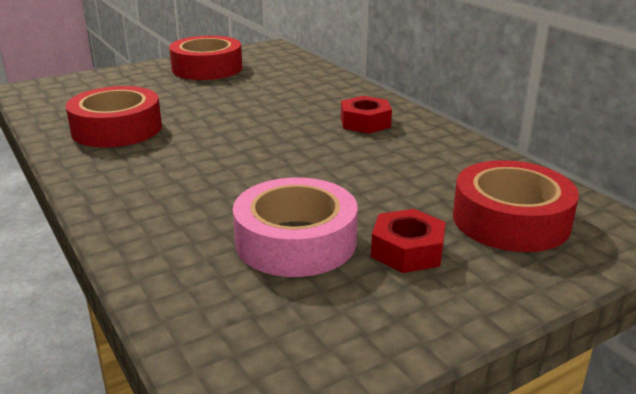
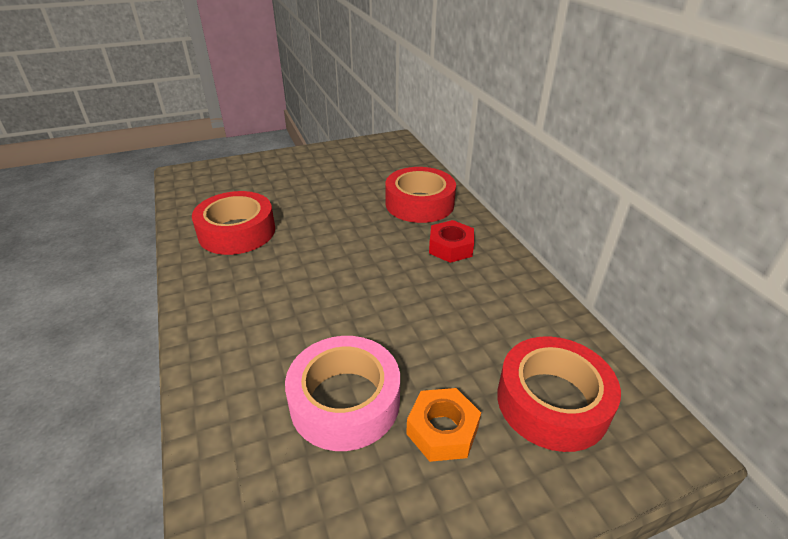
camera: 10 degrees right, 10 degrees up
(207, 68) = (333, 162): red tape -> red tape (419, 203)
(407, 250) = (442, 430): red nut -> orange nut

